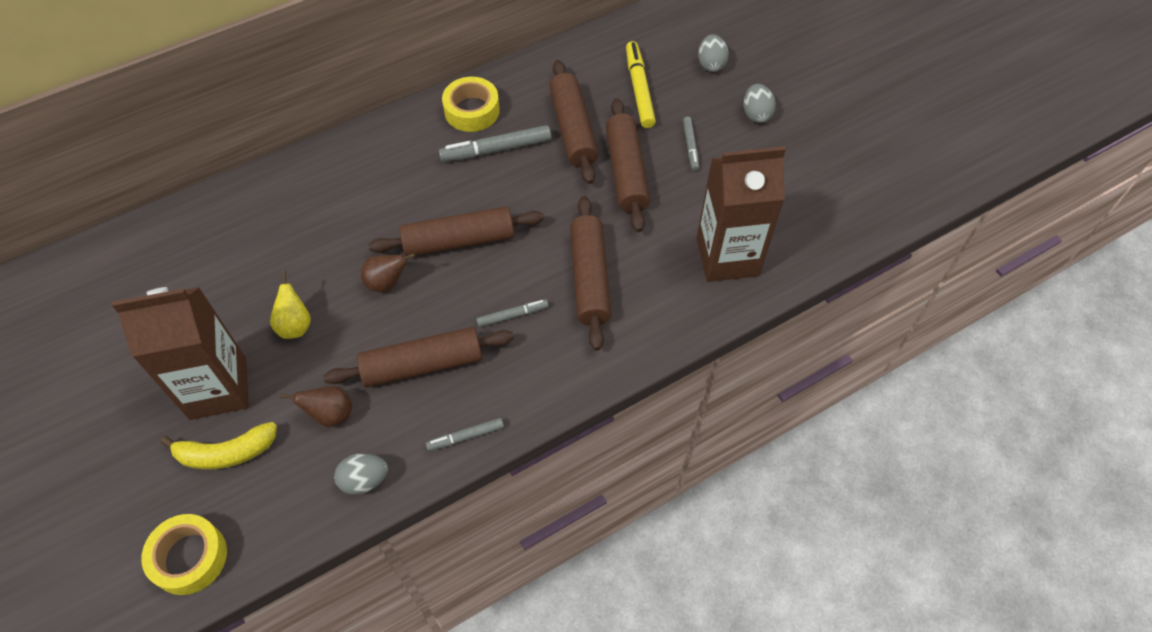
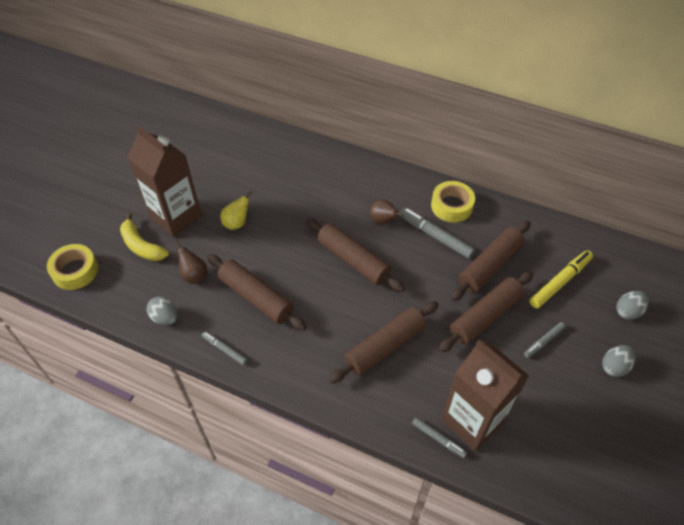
camera: 55 degrees right, 5 degrees down
(387, 283) = (296, 245): brown pear -> brown pear (383, 221)
(512, 315) = (324, 321): grey marker -> grey marker (438, 439)

